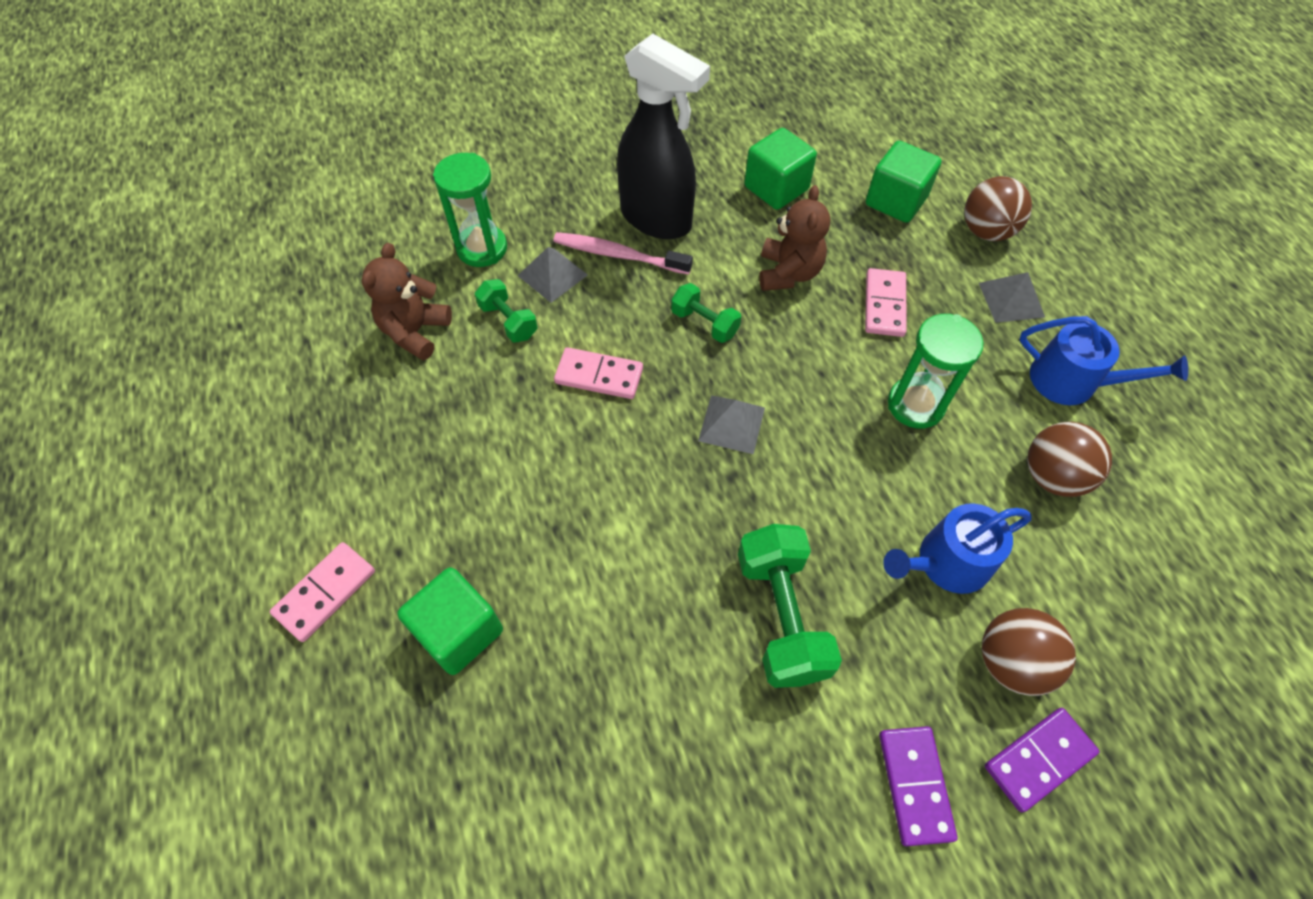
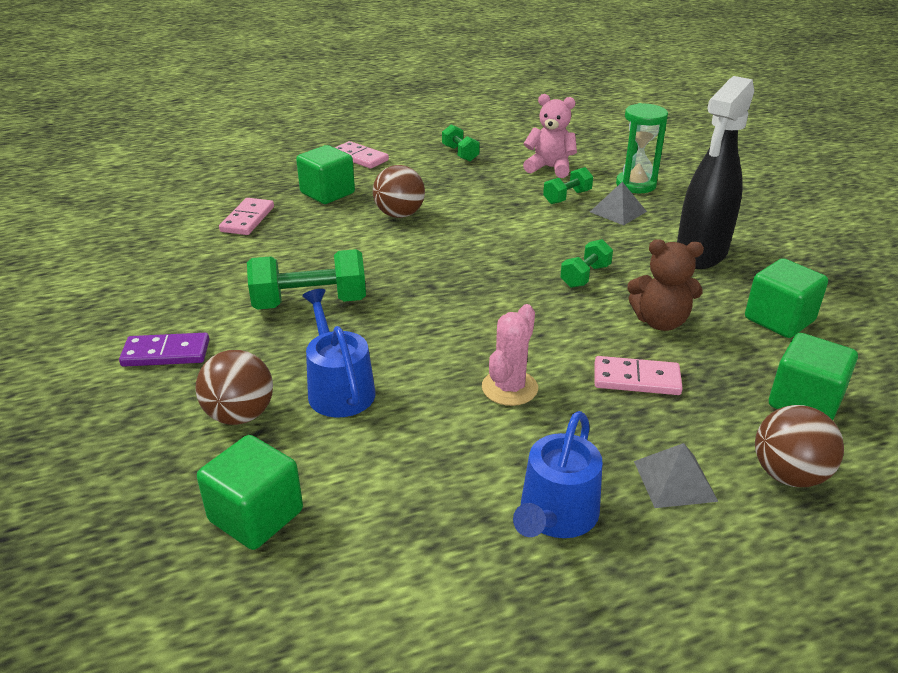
camera: 90 degrees right, 25 degrees down
(341, 441) = (460, 153): none -> green dumbbell
(415, 332) = (550, 168): brown teddy bear -> pink teddy bear
(599, 376) = (521, 231): pink domino -> pink domino (247, 219)
(618, 255) = (650, 237): pink toothbrush -> none
(731, 424) = (481, 286): grey pyramid -> none
(915, 405) = (509, 388): green hourglass -> pink cactus
(1038, 759) = (156, 419): purple domino -> none
(1052, 476) = (425, 474): brown ball -> brown ball (399, 214)
(1144, 617) = (256, 516): none -> green cube

